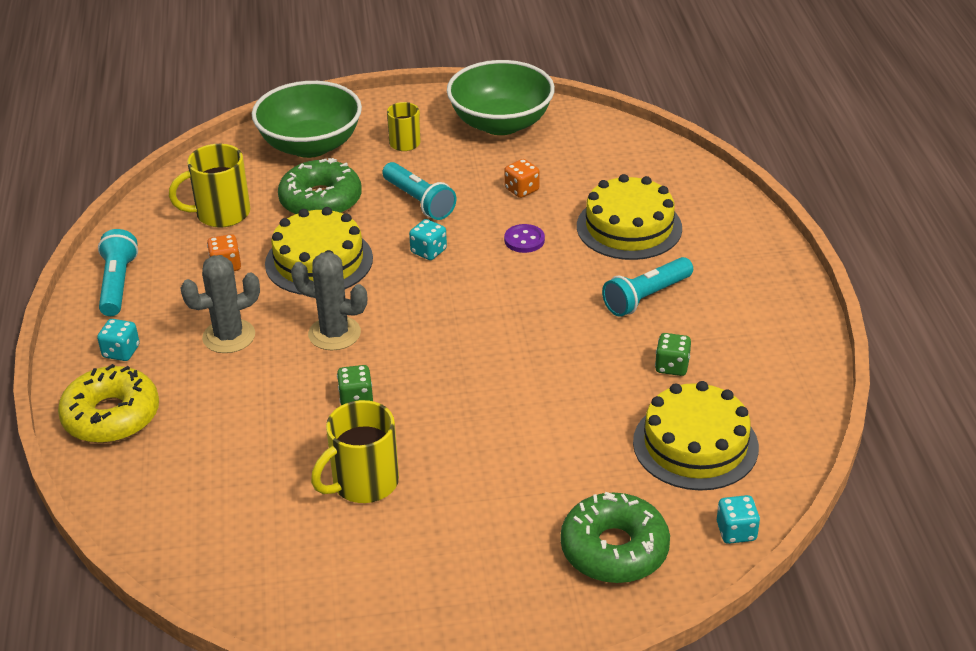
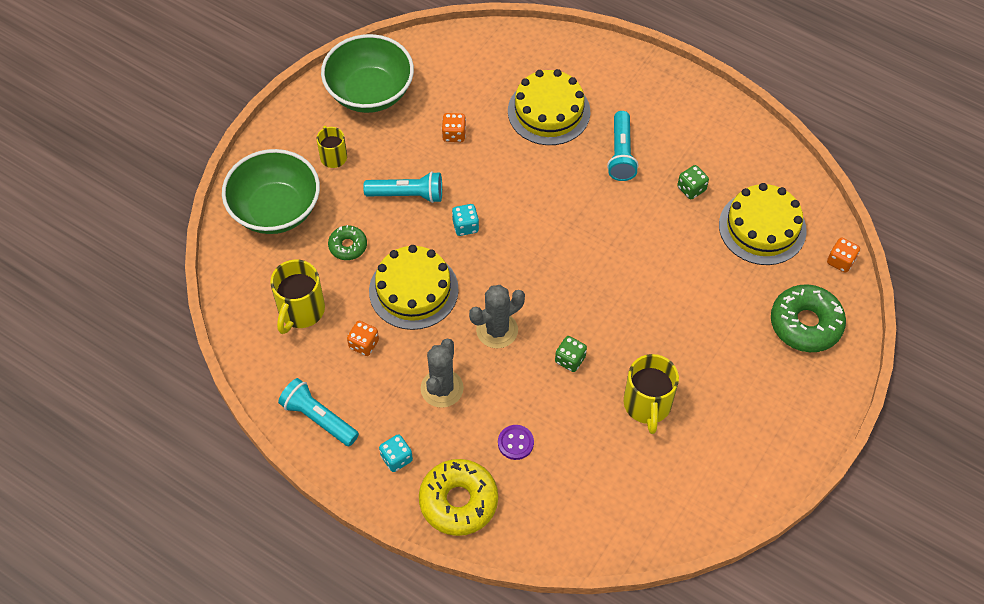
camera: 50 degrees left, 20 degrees up
(321, 201) = (348, 246): green donut -> green donut, size x0.54
(524, 240) = (506, 171): purple button -> purple button (515, 443)
(736, 531) = (840, 261): turquoise dice -> orange dice

